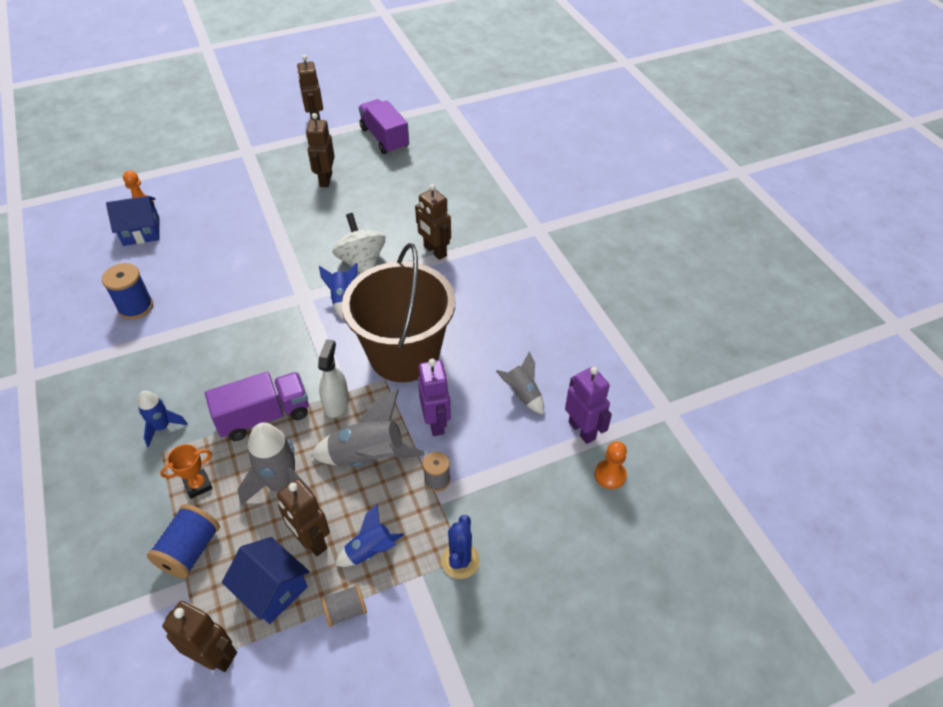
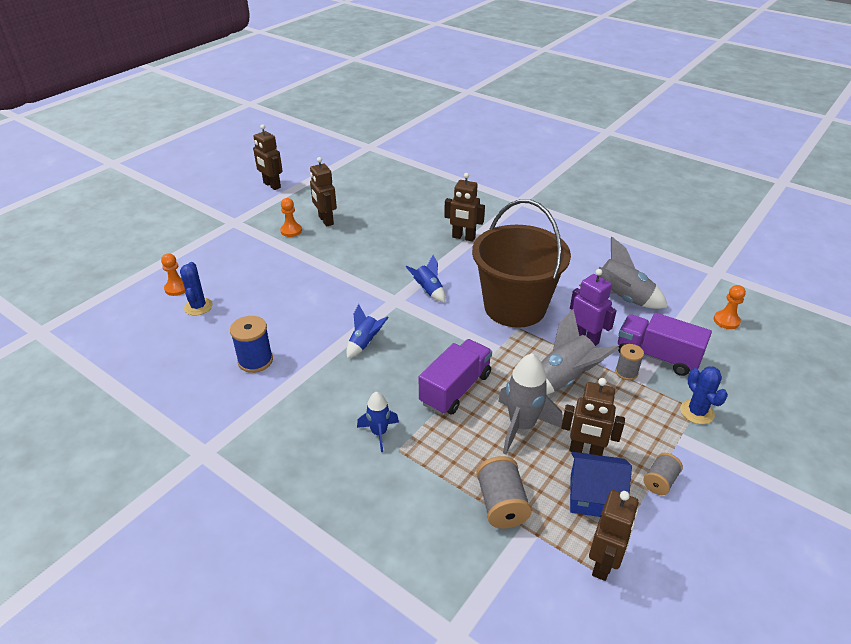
camera: 30 degrees left, 10 degrees down
(141, 231) = (198, 307): blue house -> blue cactus
(190, 550) = (501, 504): blue spool -> grey spool
(198, 485) = (456, 458): orange trophy -> none
(214, 656) = (603, 563): brown robot -> brown robot turned 120 degrees clockwise
(285, 180) = (291, 231): none -> orange pawn
(336, 403) = (501, 357): white spray bottle -> none
(361, 262) = (416, 262): white spinning top -> none
(370, 551) = (633, 436): blue rocket -> blue rocket (365, 343)
(384, 138) = (344, 181): purple truck -> purple truck (657, 356)
(522, 394) = (621, 299): grey rocket -> grey rocket, size x1.68
(582, 430) = (681, 303): purple robot -> none

